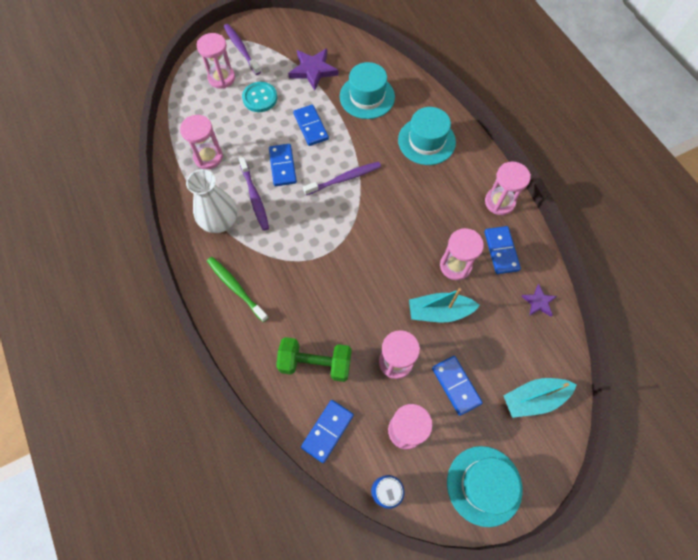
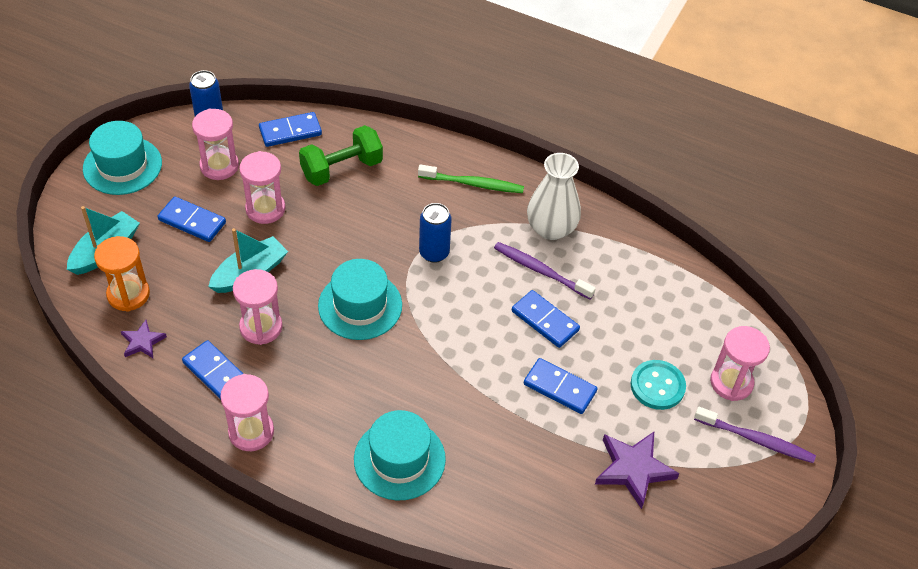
camera: 140 degrees right, 15 degrees down
(208, 157) = (635, 281): pink hourglass -> none
(308, 251) = (434, 253): none -> blue can
(327, 431) = (290, 131): blue domino -> blue domino turned 75 degrees clockwise
(344, 179) = (462, 348): purple toothbrush -> none
(367, 97) = (528, 475): turquoise hat -> turquoise hat (360, 305)
(532, 347) = (128, 294): none -> orange hourglass

